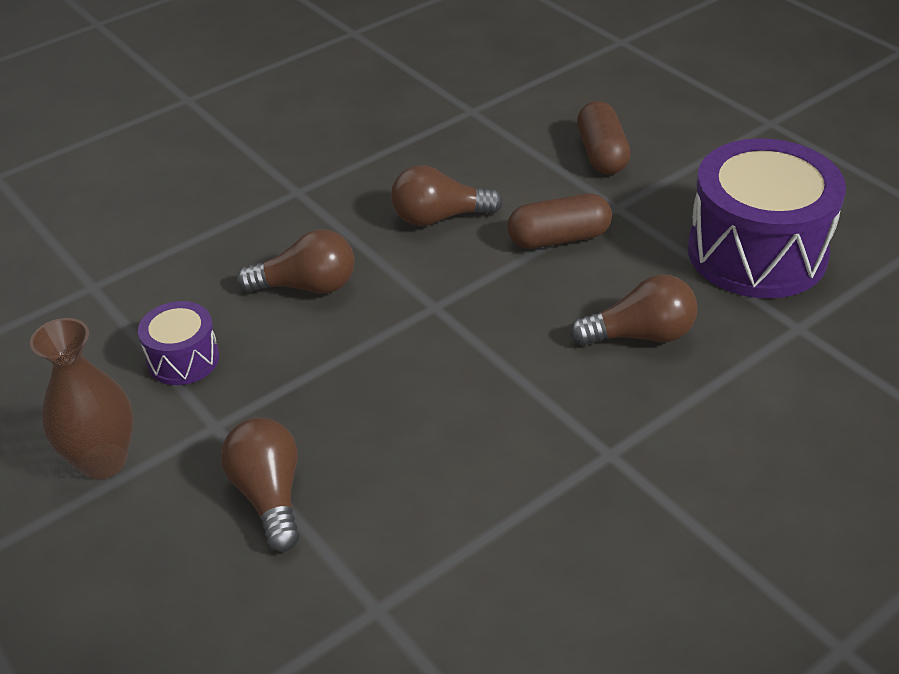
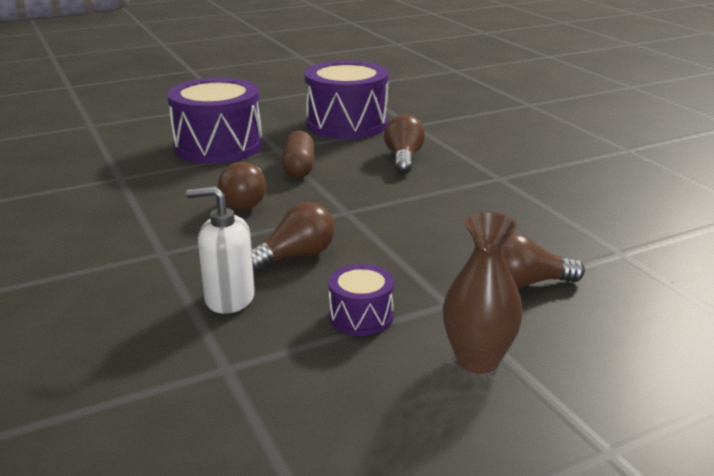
camera: 80 degrees left, 15 degrees down
(211, 259) = (229, 298): none -> white soap dispenser
(307, 286) = (295, 256): brown light bulb -> brown light bulb turned 45 degrees clockwise
(602, 154) = (218, 146): brown capsule -> purple drum

